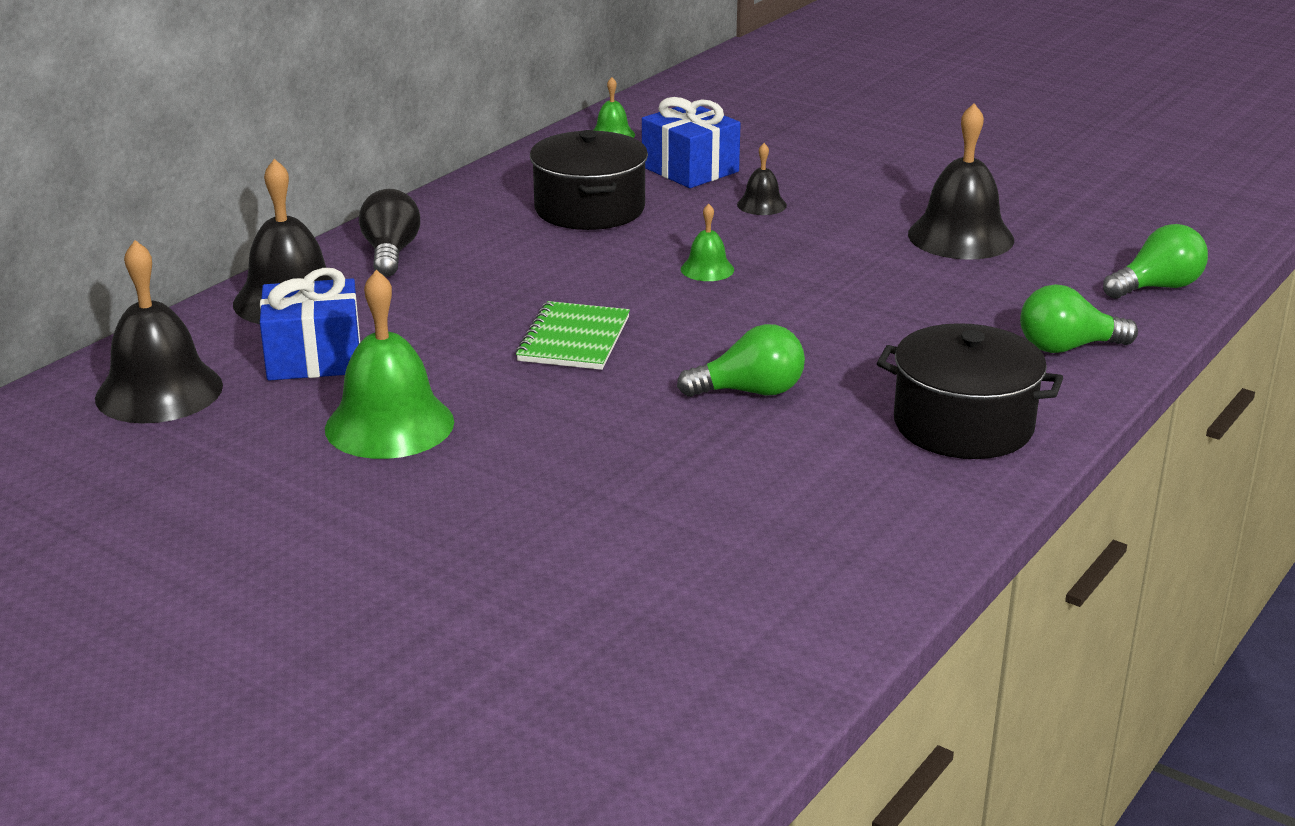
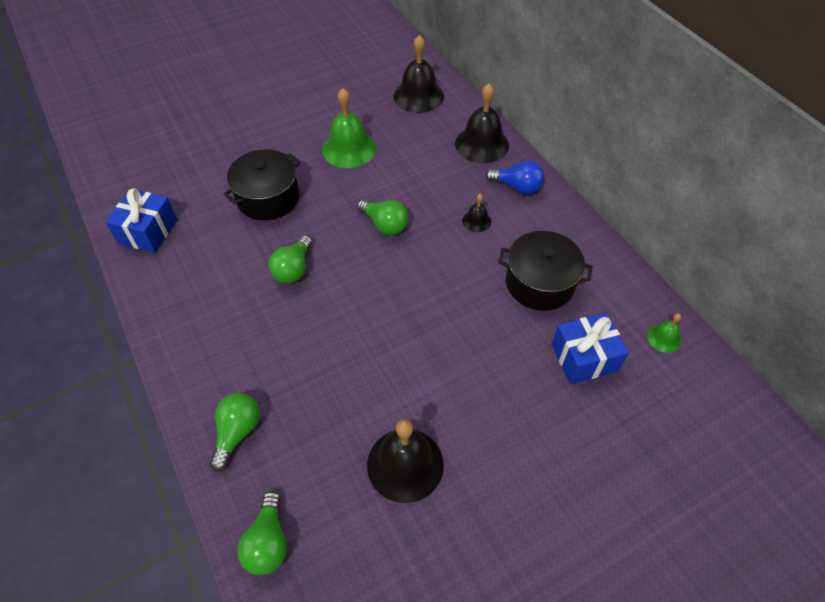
camera: 115 degrees right, 25 degrees up
(314, 357) = (420, 140): blue gift -> blue gift (148, 231)
(390, 253) = (517, 187): black light bulb -> blue light bulb
(573, 339) = (385, 225): green notebook -> green light bulb
(707, 269) = (431, 306): green bell -> none
(761, 205) = (508, 372): black bell -> black bell (476, 221)
(963, 425) = (206, 336): black pot -> black pot (268, 198)

